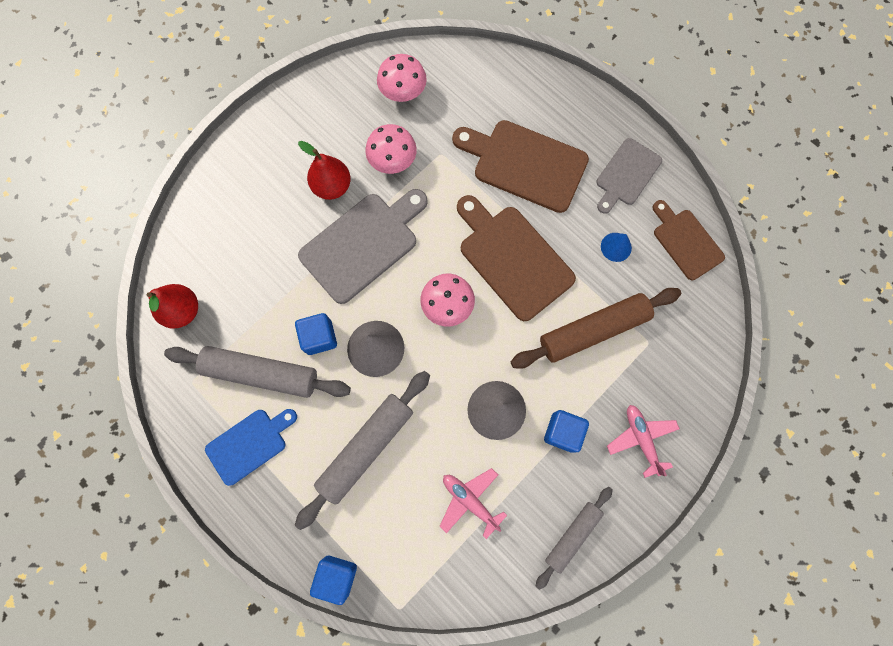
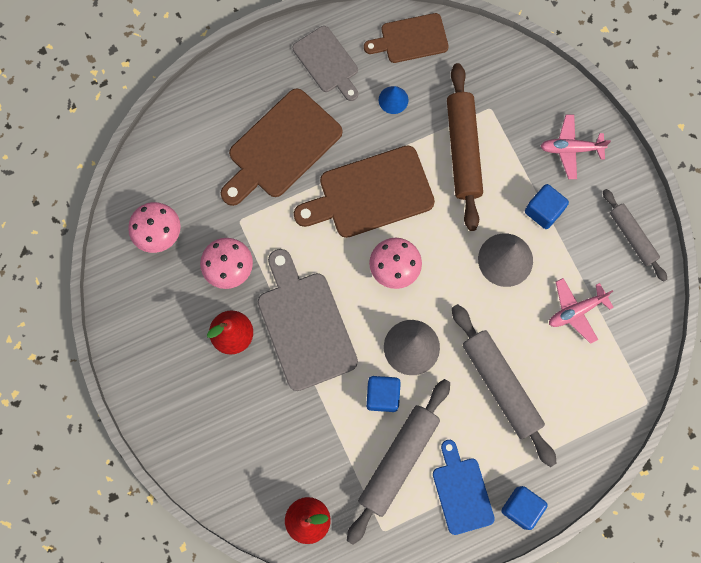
camera: 70 degrees left, 0 degrees up
(337, 576) = (603, 447): blue cube -> blue cube (521, 508)

